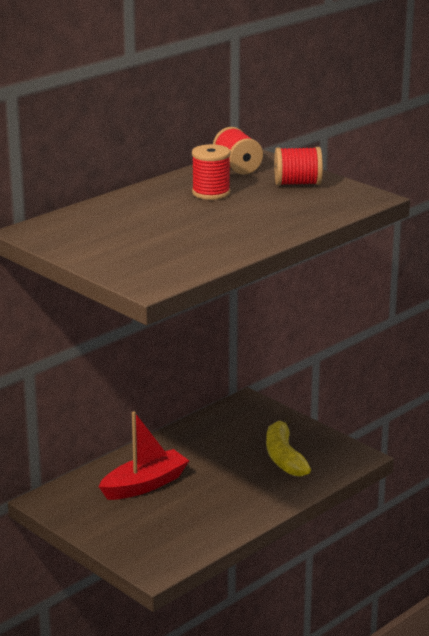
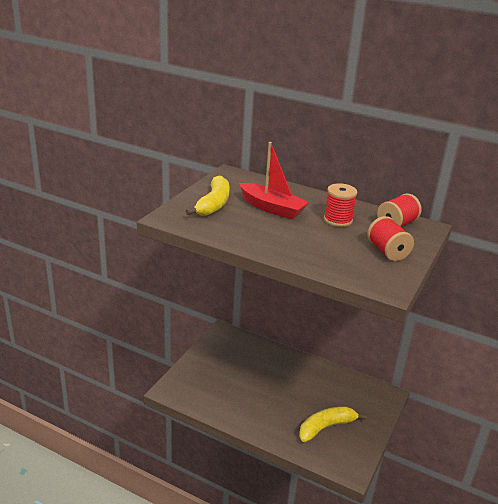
camera: 70 degrees right, 5 degrees up
(124, 252) = (214, 204): none -> yellow banana
(144, 485) = (257, 367): red boat -> red boat (272, 208)

